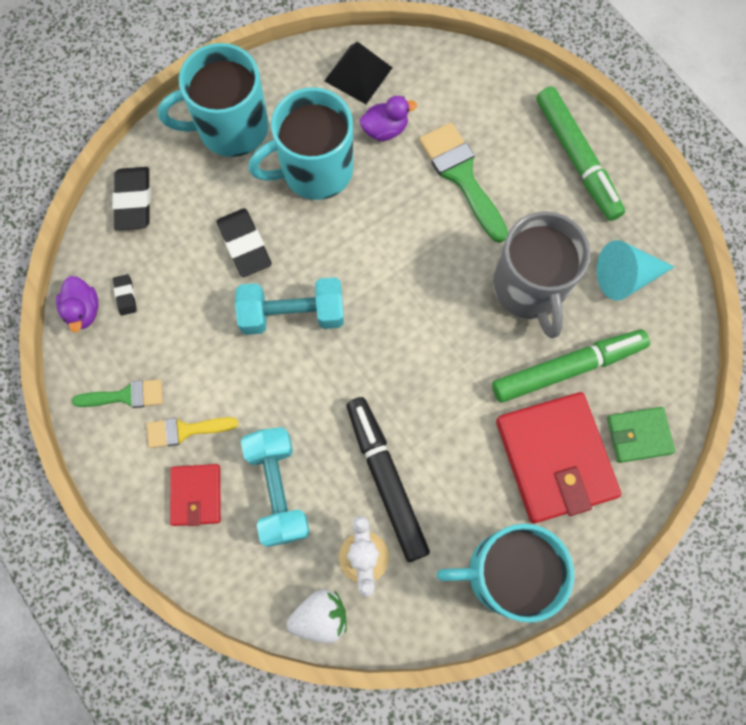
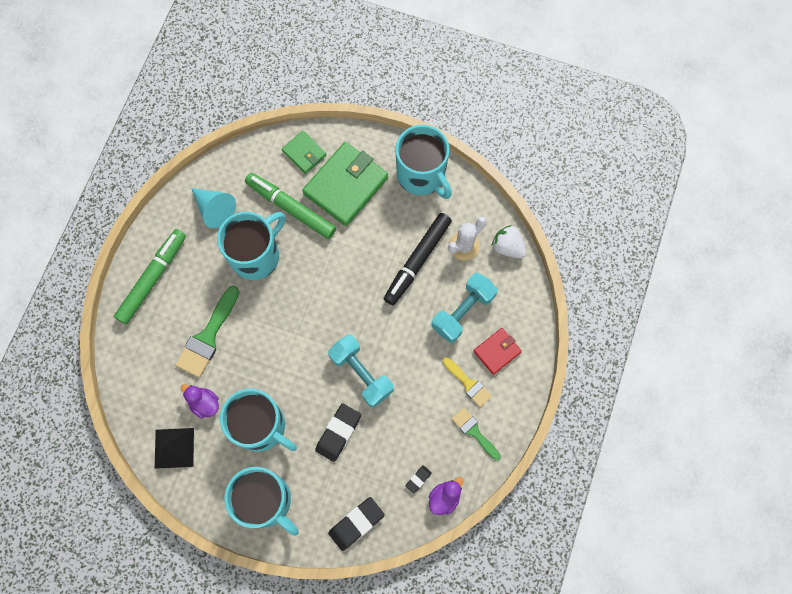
camera: 125 degrees left, 0 degrees up
(529, 288) = (256, 255): grey mug -> turquoise mug
(555, 458) = (346, 186): red wallet -> green wallet

